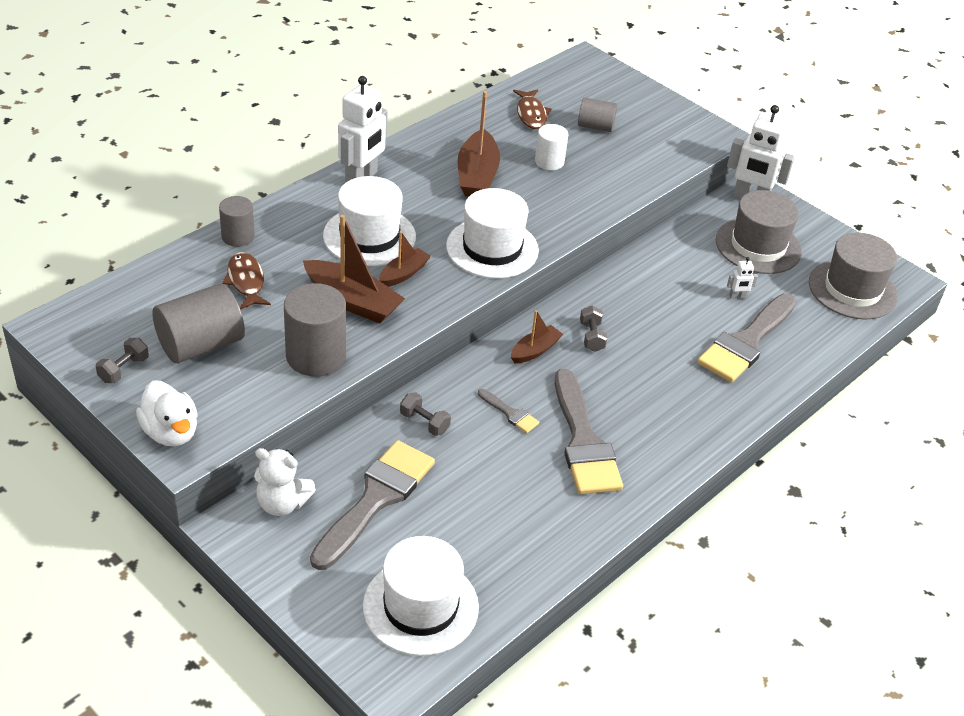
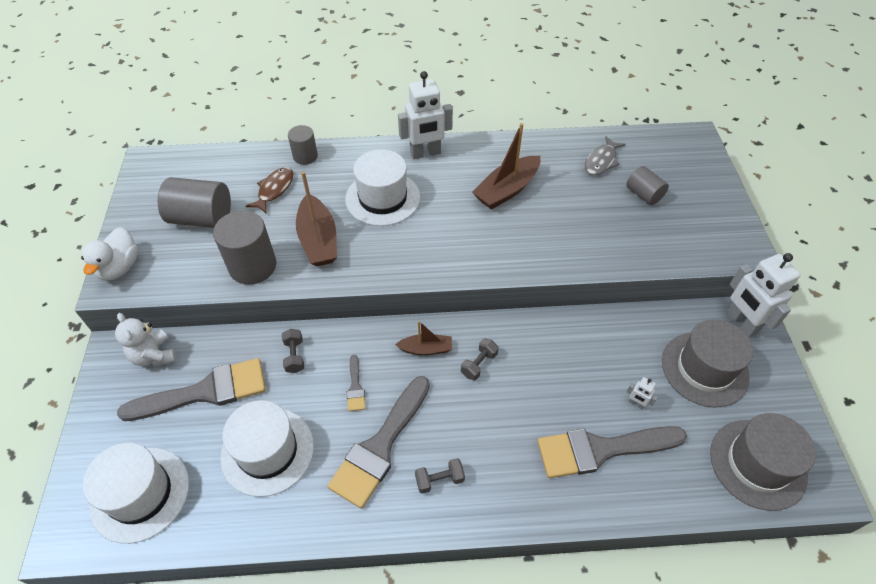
camera: 45 degrees right, 10 degrees up
(124, 369) = (146, 210): grey dumbbell -> grey dumbbell (439, 480)
(403, 274) = (373, 238): brown boat -> none
(492, 248) = (454, 252): white hat -> white hat (267, 451)
(531, 114) = (601, 161): brown fish -> grey fish
(549, 162) = (574, 205): white cylinder -> none

